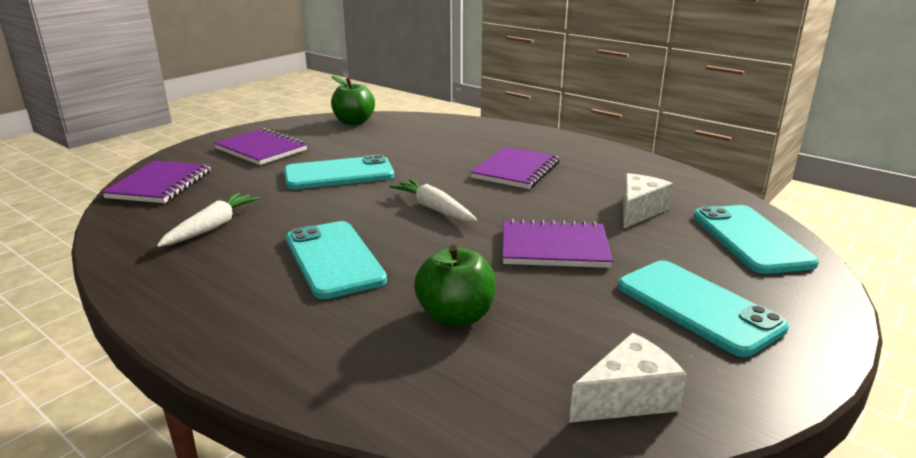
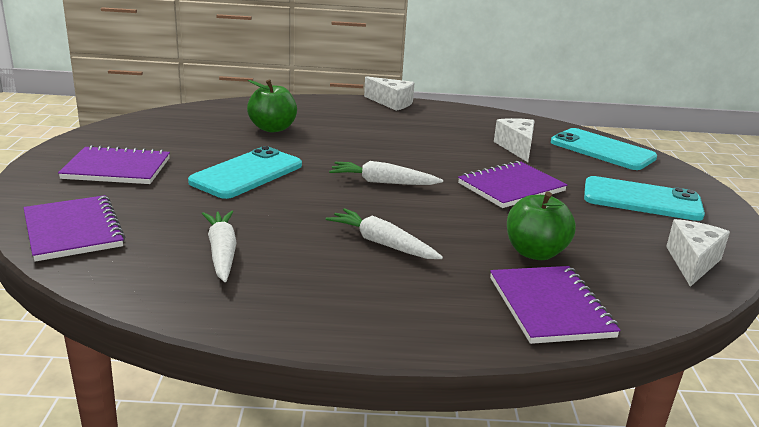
camera: 40 degrees left, 0 degrees up
(334, 259) = (382, 243): turquoise phone -> white carrot
(354, 122) = (163, 122): green apple -> green apple (272, 128)
(516, 170) = (388, 136): purple notebook -> purple notebook (550, 307)
(578, 141) = (391, 103): none -> white cheese

